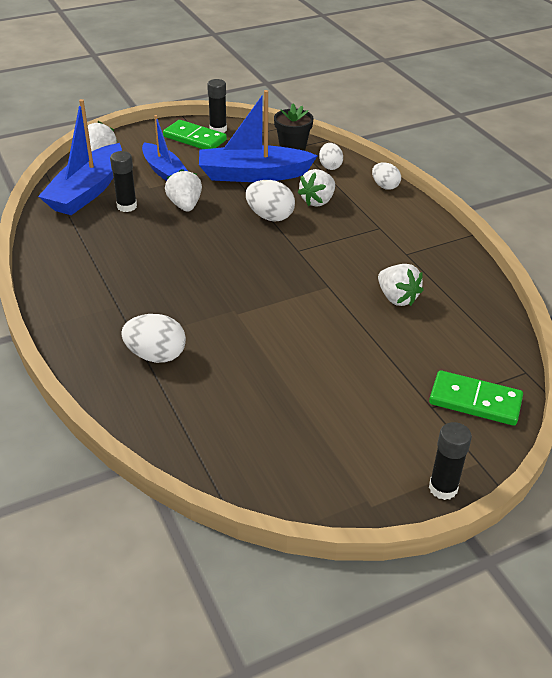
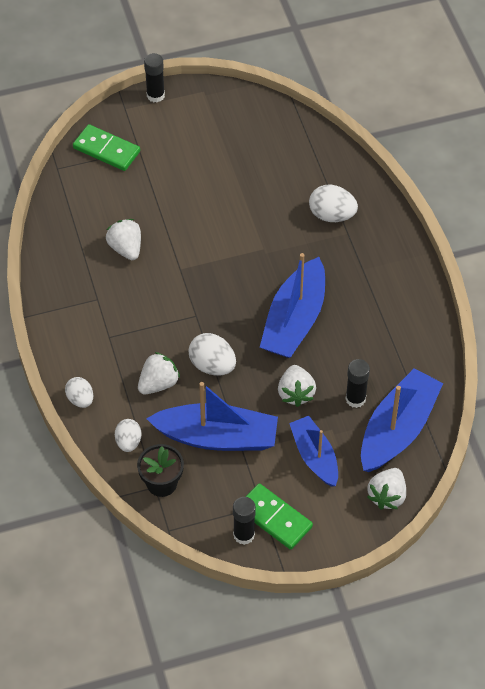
camera: 170 degrees left, 15 degrees up
(192, 255) = (294, 320): none -> blue boat

